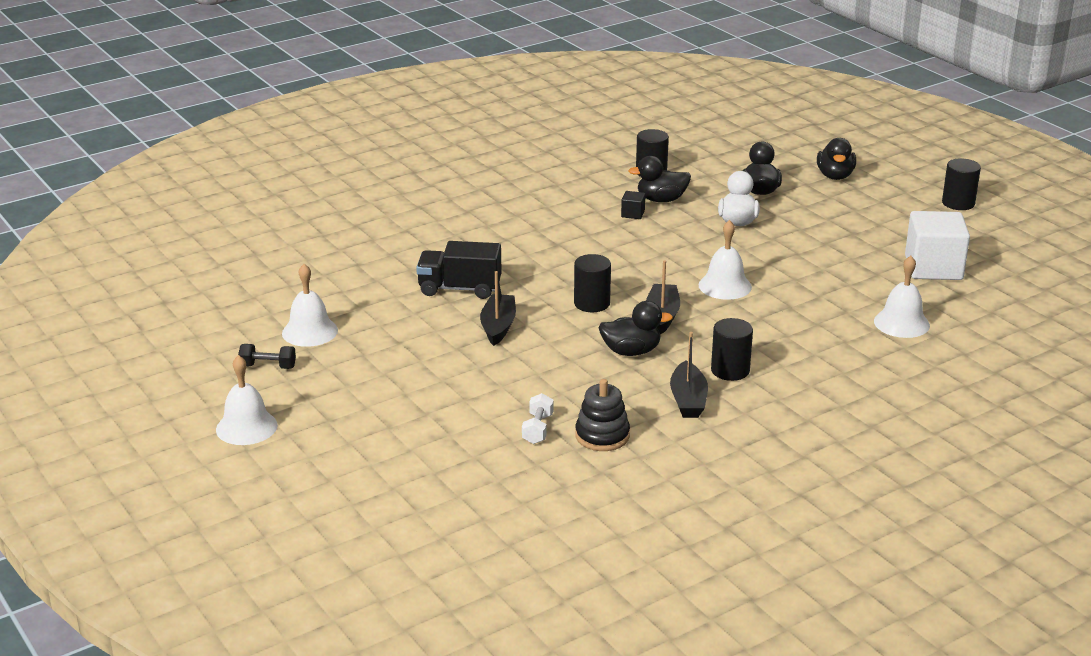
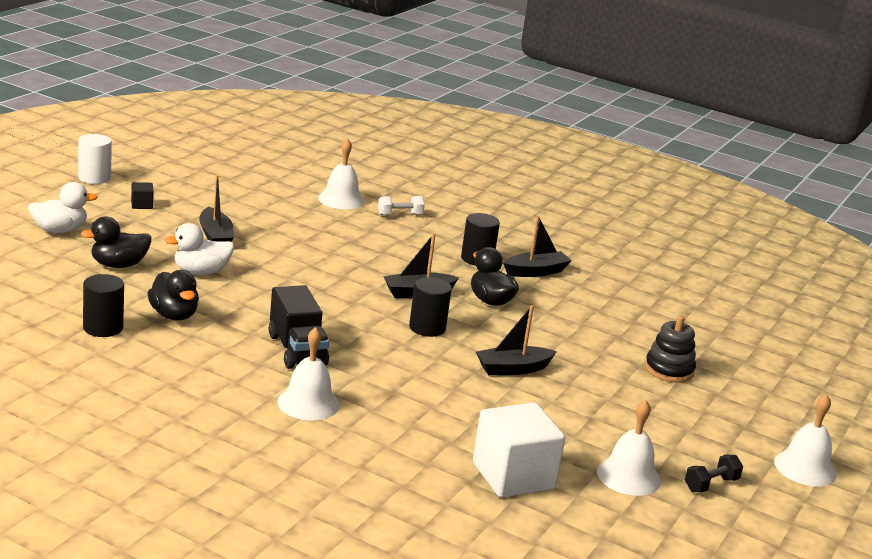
camera: 120 degrees left, 5 degrees down
(268, 366) = (711, 484): black dumbbell -> black dumbbell turned 75 degrees clockwise
(460, 289) = (463, 403): black truck -> black truck (297, 350)
(537, 429) = (642, 327): white dumbbell -> white dumbbell (400, 215)
(602, 436) = (619, 300): black stacking toy -> black stacking toy (669, 370)
(632, 214) = (220, 327): black cube -> black cube (142, 205)
(725, 286) = (339, 269): white bell -> white bell (308, 403)
(812, 239) = (215, 236): none -> black boat
(835, 176) = (60, 230): black duck -> white duck
(933, 268) = (235, 188): white cube -> white cube (513, 476)
(958, 203) = (94, 178): black cylinder -> white cylinder

